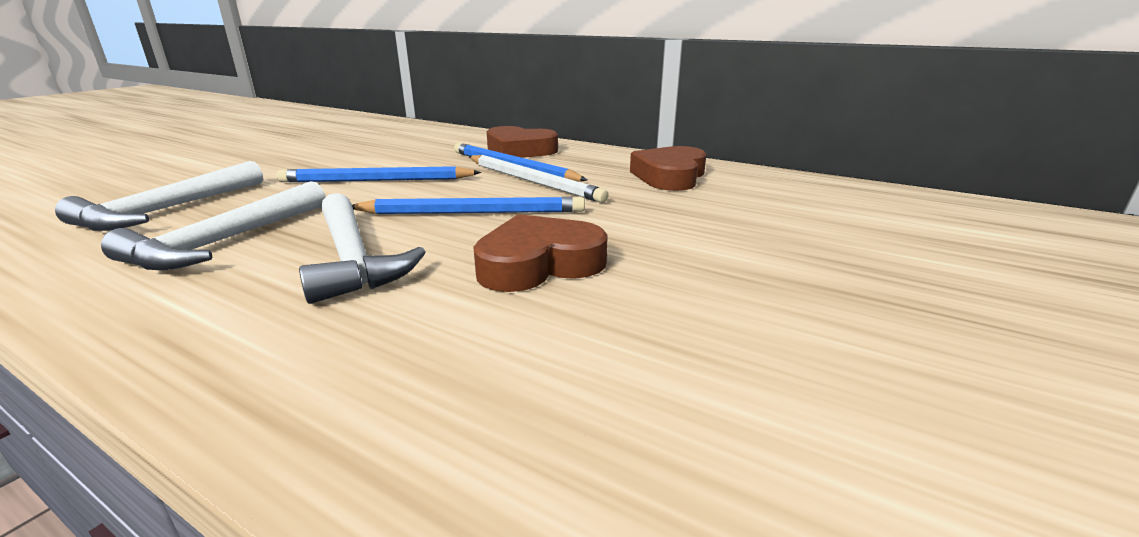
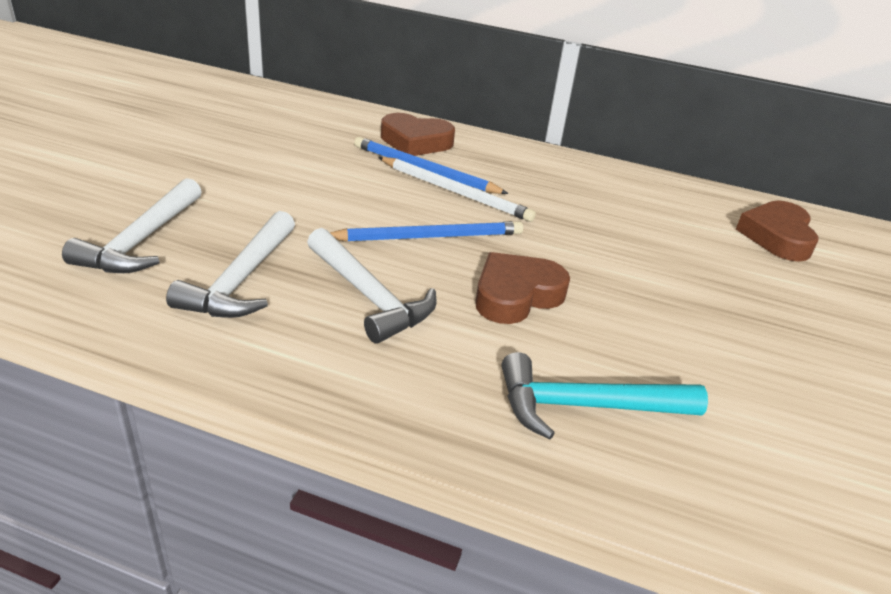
camera: 15 degrees left, 10 degrees up
(376, 180) = (308, 192): blue pencil -> none
(556, 400) = (586, 406): none -> turquoise hammer
(670, 176) = (571, 183): brown heart -> brown heart (777, 237)

